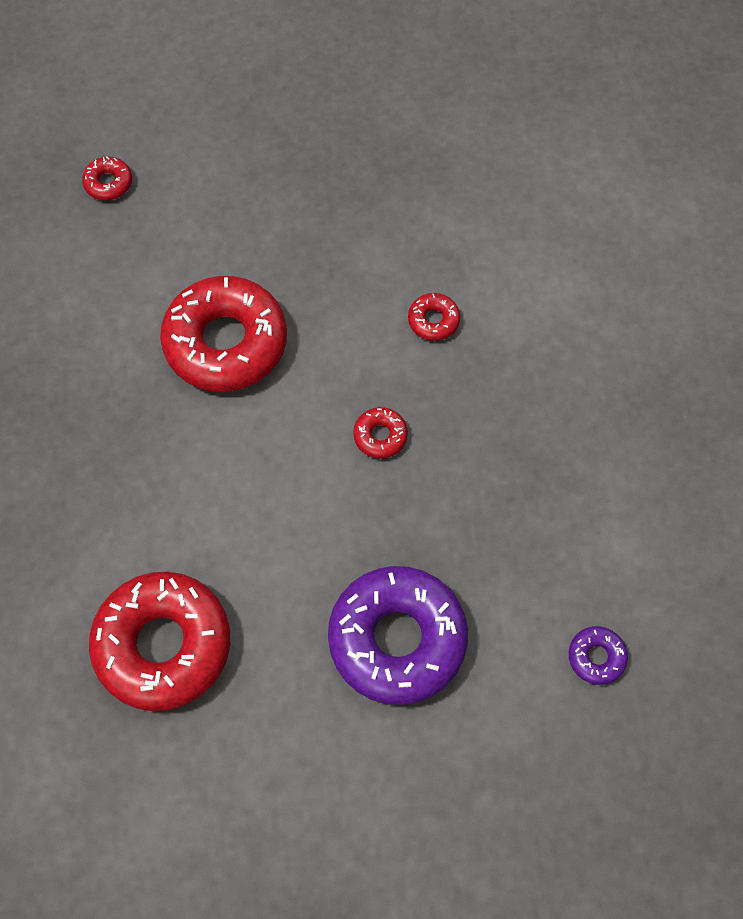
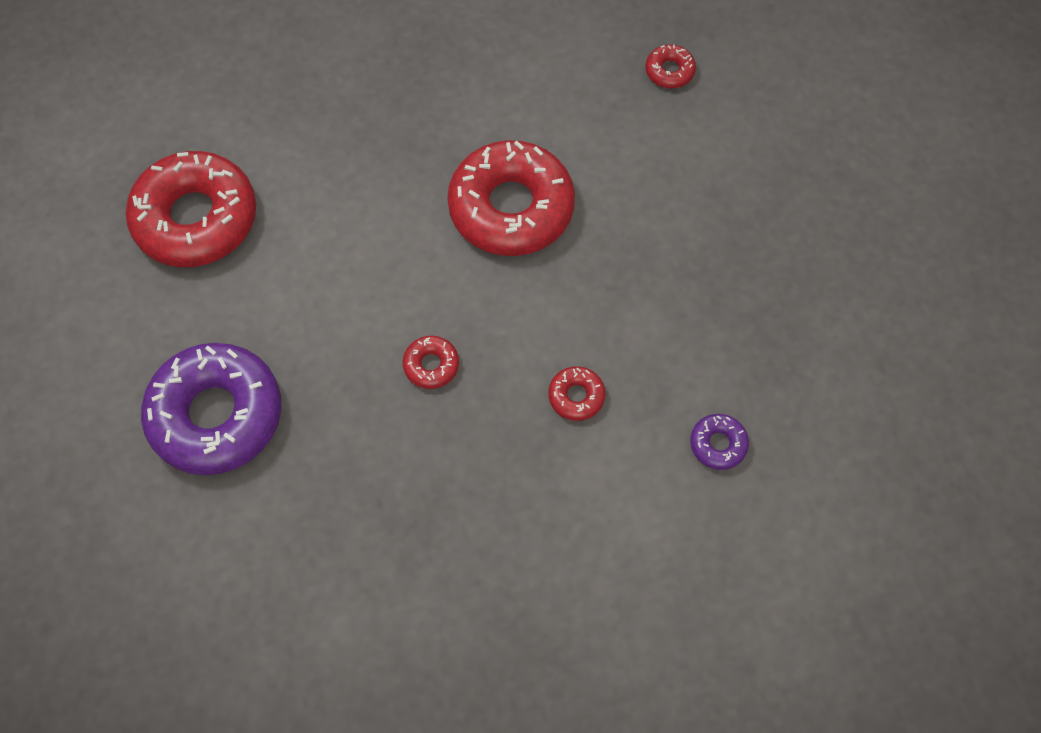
camera: 80 degrees right, 0 degrees up
(596, 657) = (212, 611): purple donut -> purple donut (718, 444)

